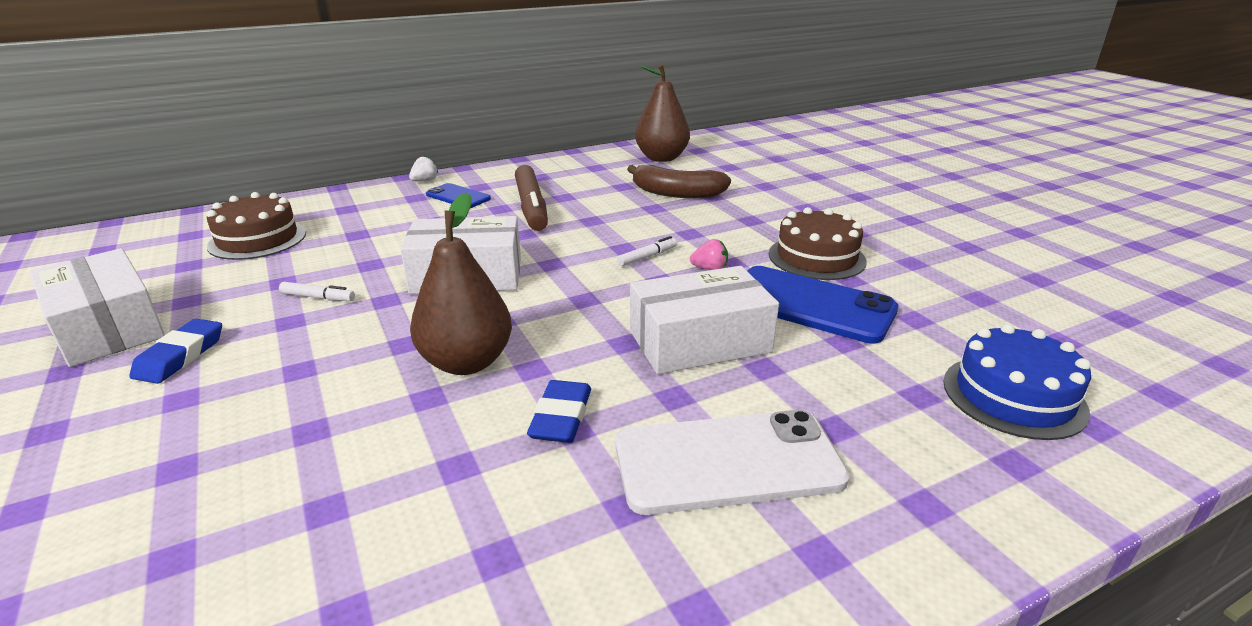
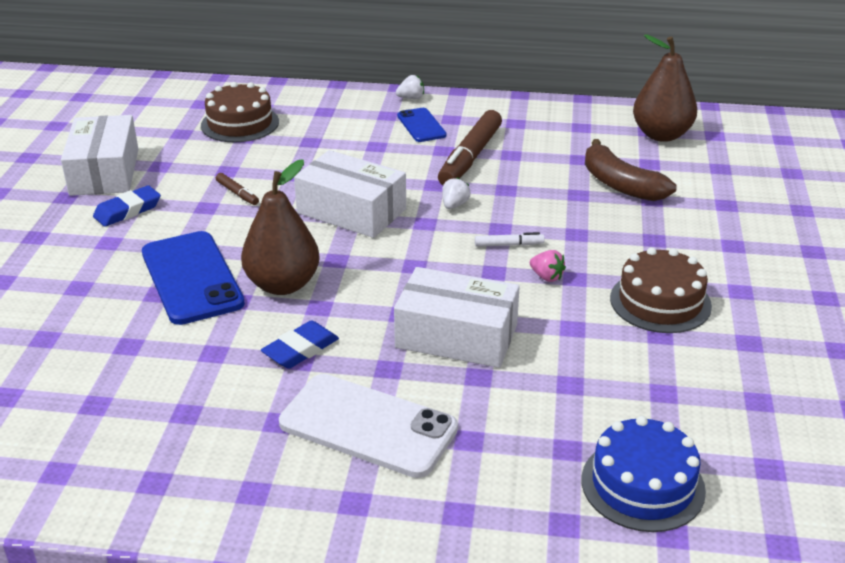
camera: 35 degrees right, 5 degrees up
(318, 297) = (237, 193): white marker -> brown marker
(561, 243) = (454, 205): none -> white strawberry
(810, 304) = (587, 342): blue phone -> blue phone (192, 278)

